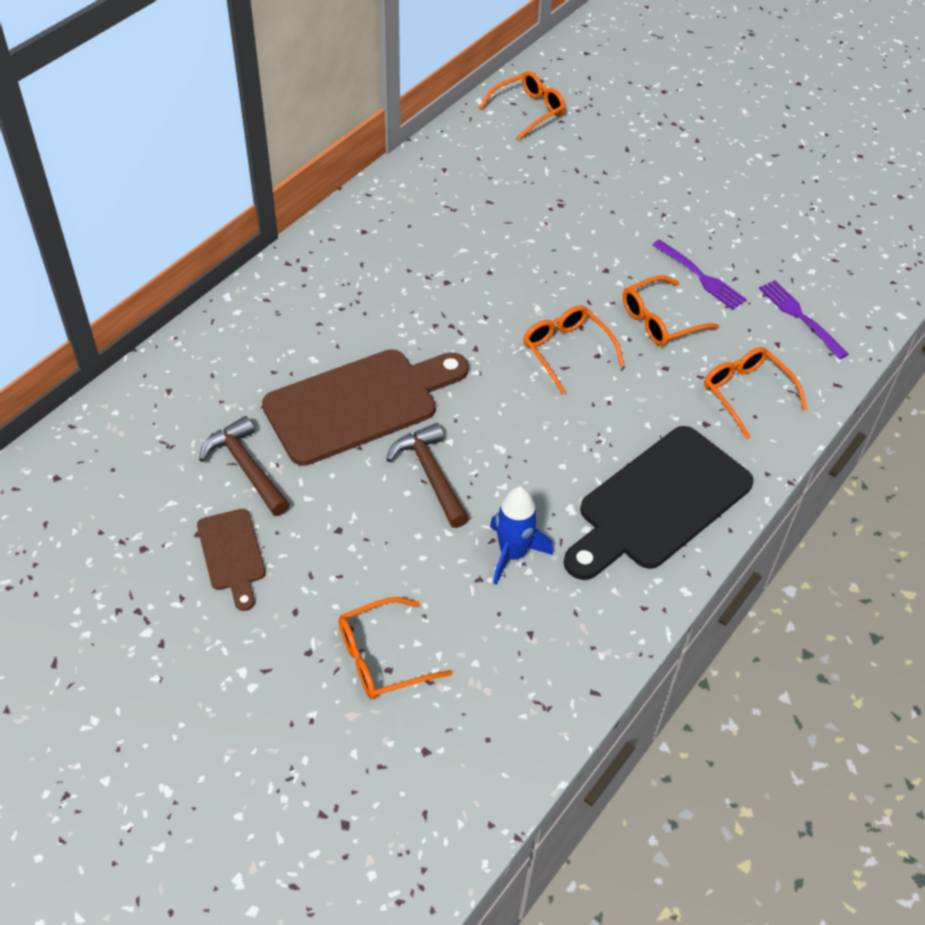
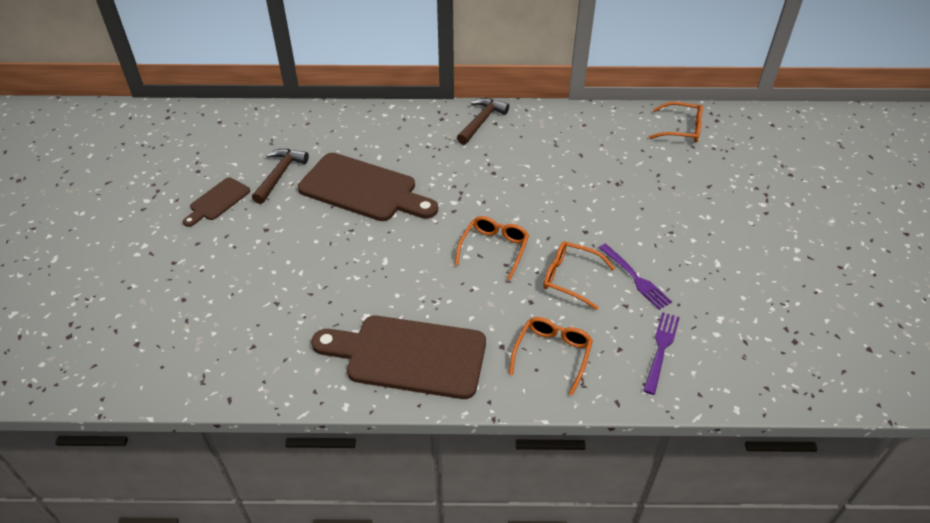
camera: 55 degrees right, 5 degrees down
(381, 658) = (189, 292): orange glasses -> none
(430, 474) = (337, 243): brown hammer -> brown hammer (481, 121)
(512, 554) = (307, 308): blue rocket -> none
(659, 503) = (408, 356): black cutting board -> brown cutting board
(700, 277) = (635, 278): purple fork -> purple fork turned 45 degrees counterclockwise

